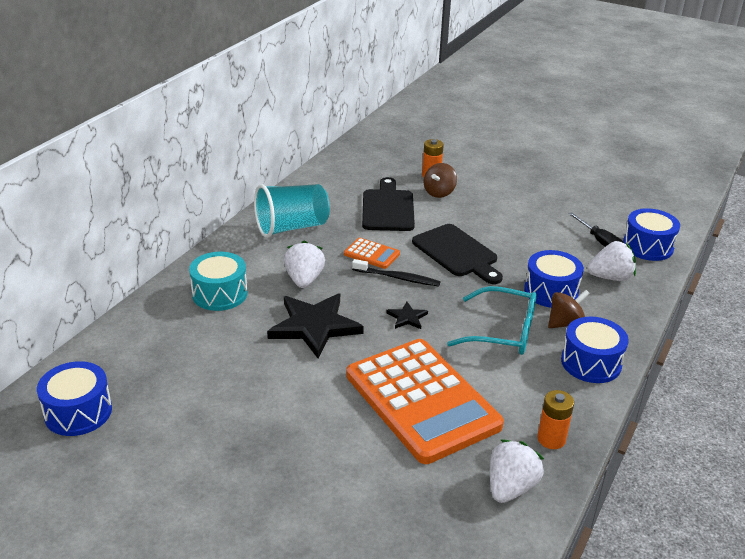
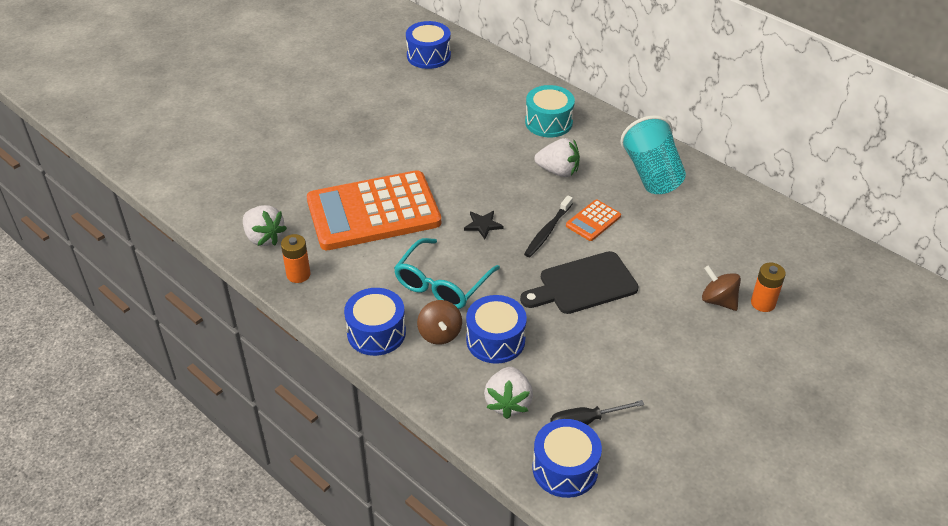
camera: 105 degrees right, 10 degrees up
(314, 326) = (487, 168): black star -> none
(388, 208) = (684, 249): black cutting board -> none

